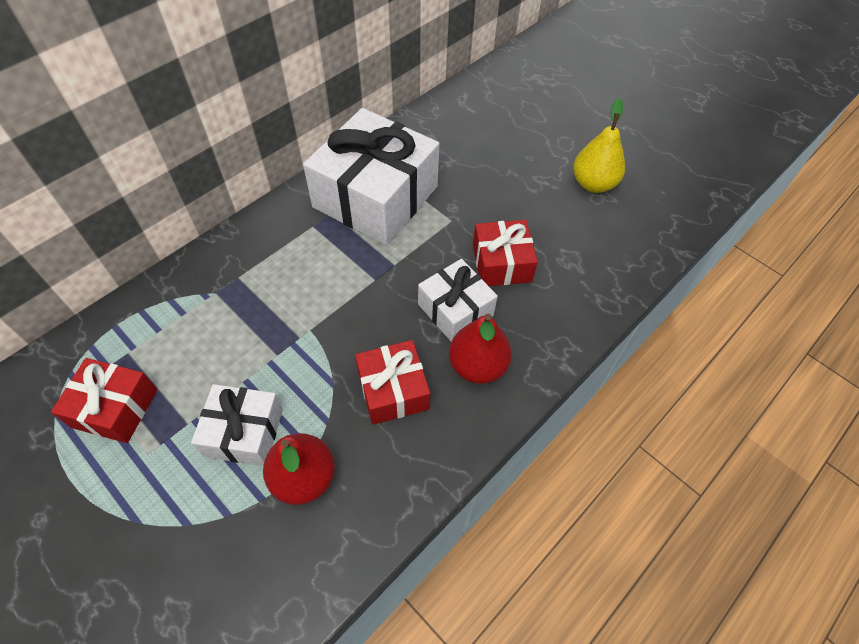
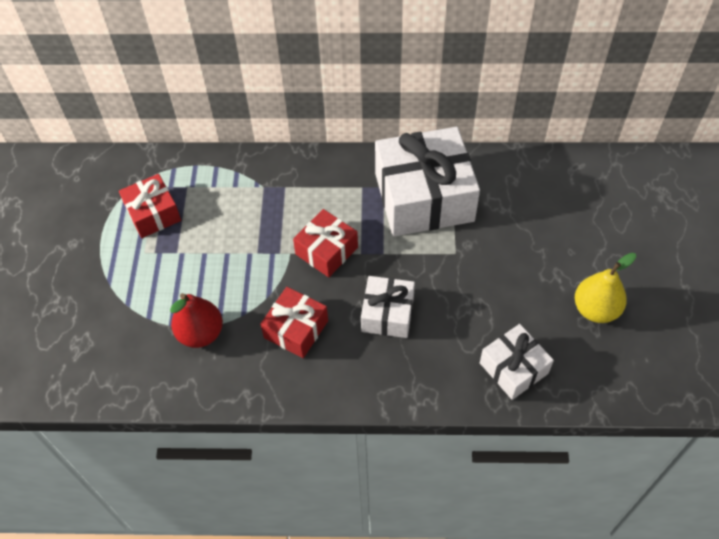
camera: 50 degrees right, 0 degrees up
(244, 432) = (197, 282): white gift -> white gift (513, 368)
(477, 366) = (360, 359): red pear -> none
(501, 263) = (454, 310): red gift -> red gift (326, 251)

